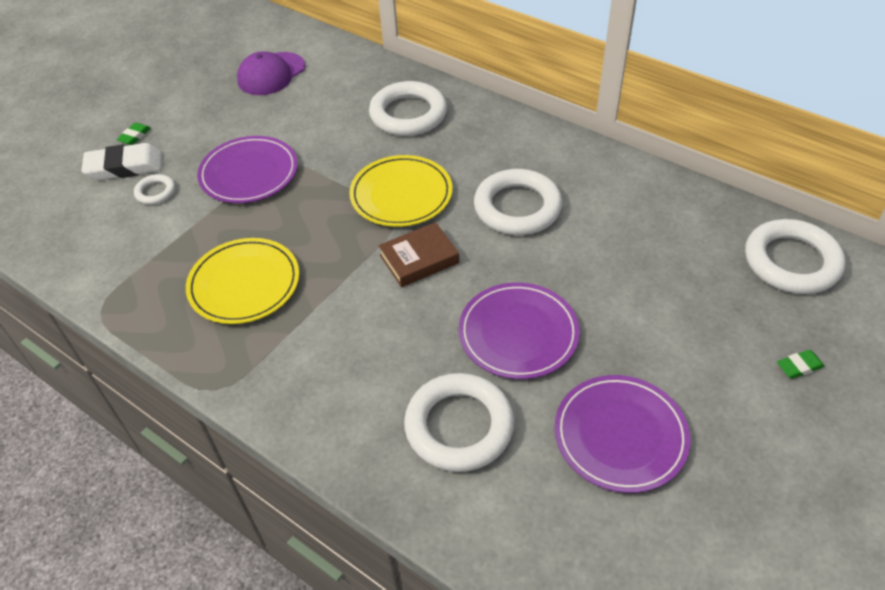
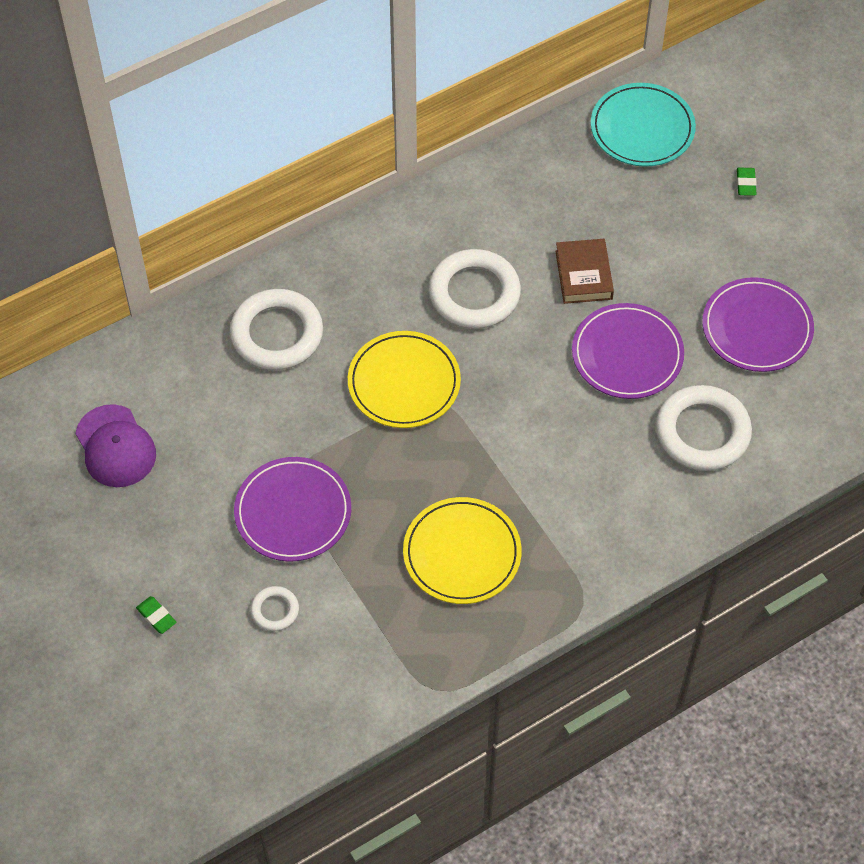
camera: 70 degrees left, 10 degrees up
(125, 167) = (211, 635): white eraser -> none
(419, 259) = (502, 397): brown book -> brown book (583, 275)
(791, 262) = (642, 128): white ring -> turquoise plate

